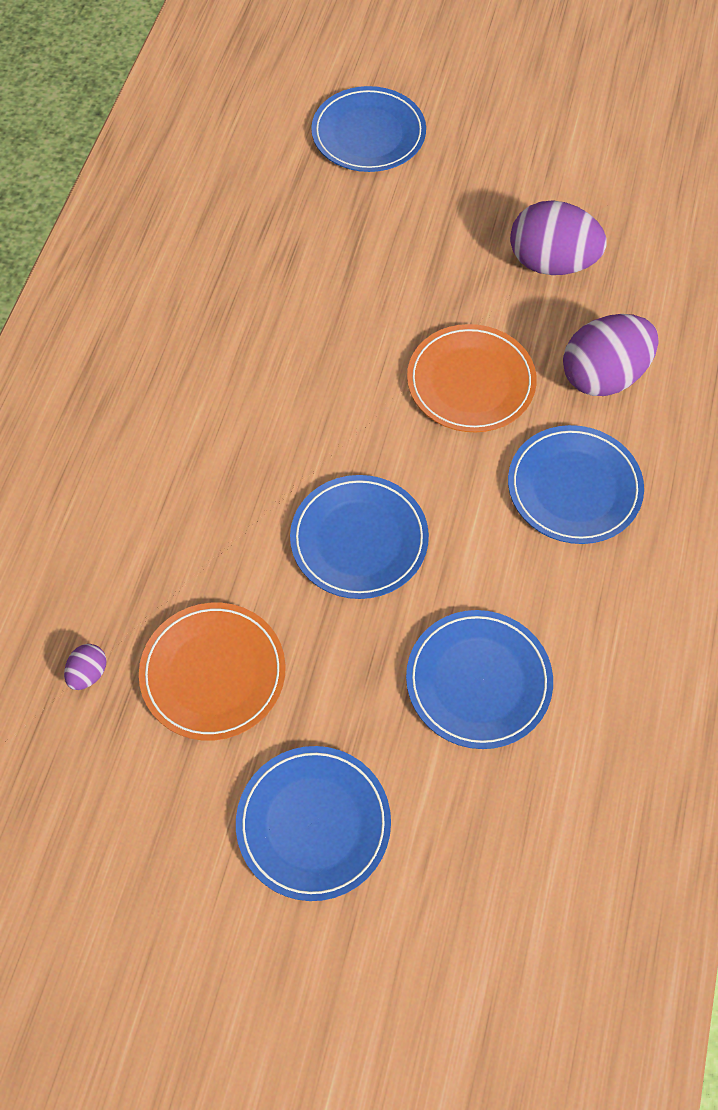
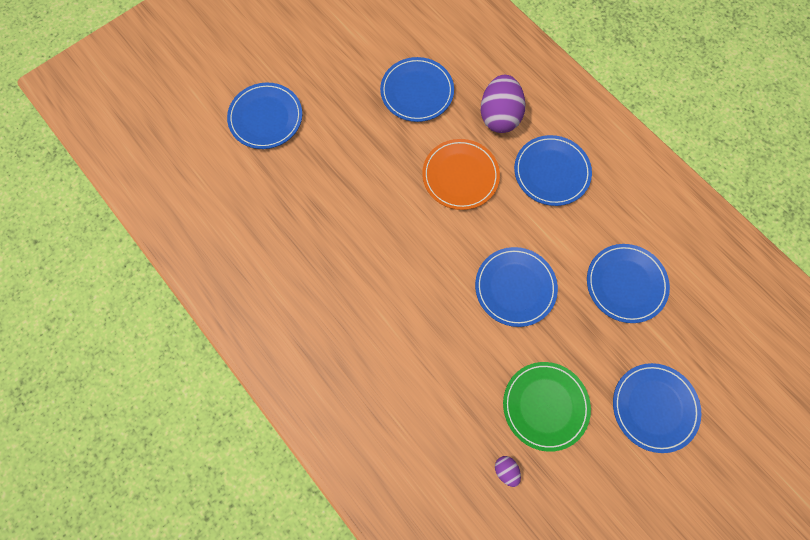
camera: 55 degrees left, 10 degrees up
(213, 673) = (545, 406): orange plate -> green plate
(551, 263) = (417, 92): purple egg -> blue plate

